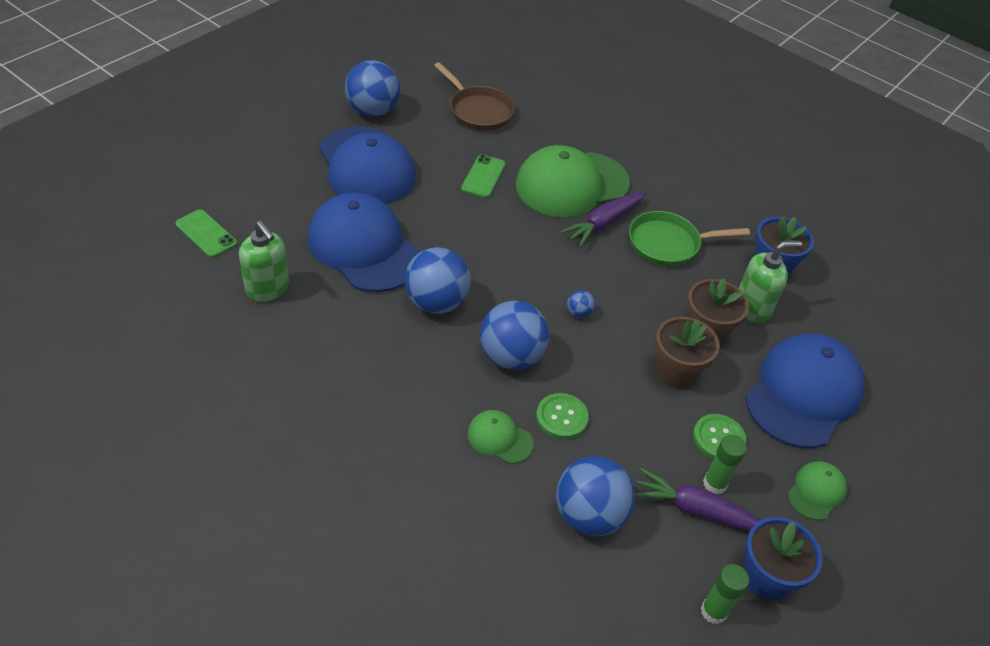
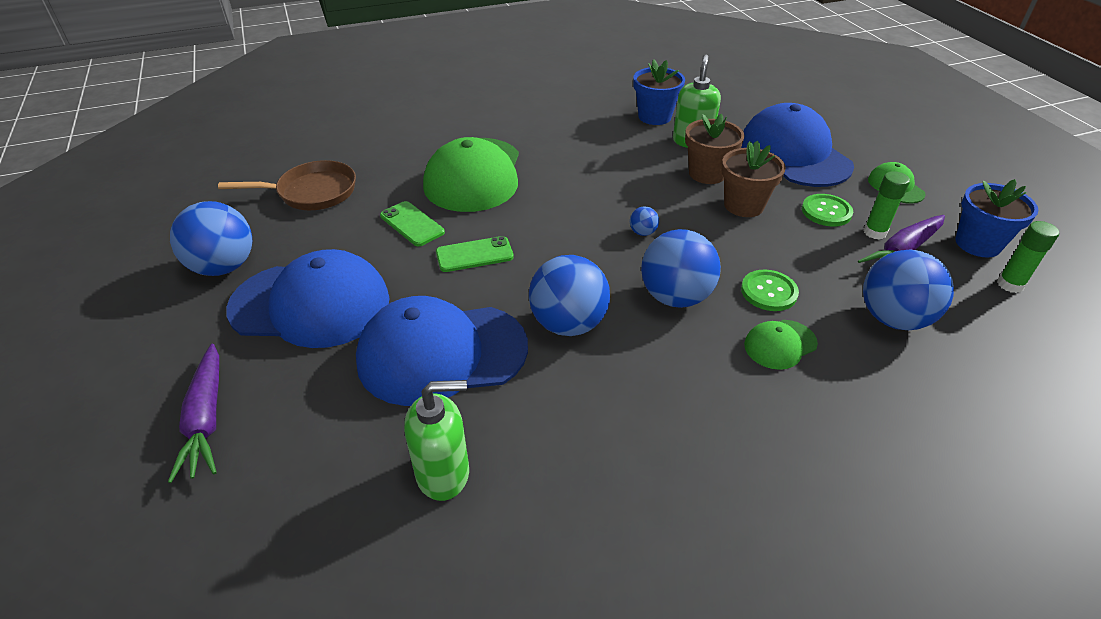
camera: 55 degrees left, 5 degrees down
(206, 234) = (284, 512): green phone -> green phone (474, 255)
(604, 223) = (540, 176): purple carrot -> purple carrot (206, 419)
(668, 244) = (592, 152): green pan -> none

